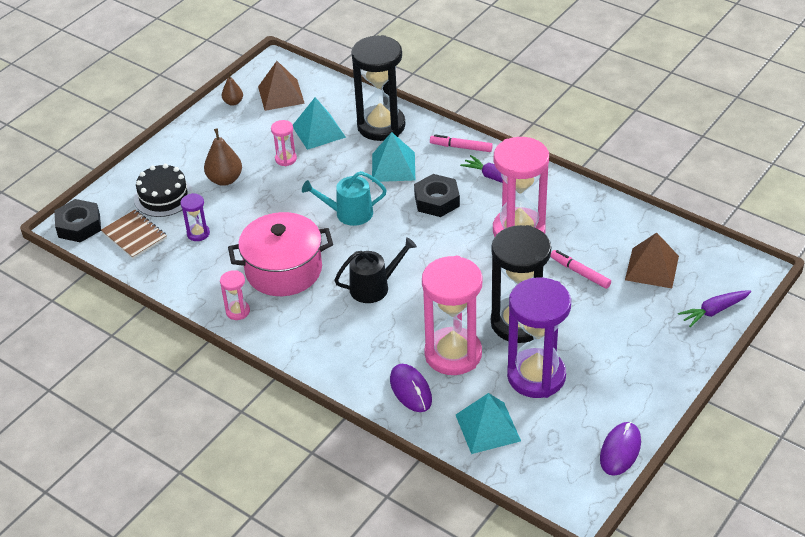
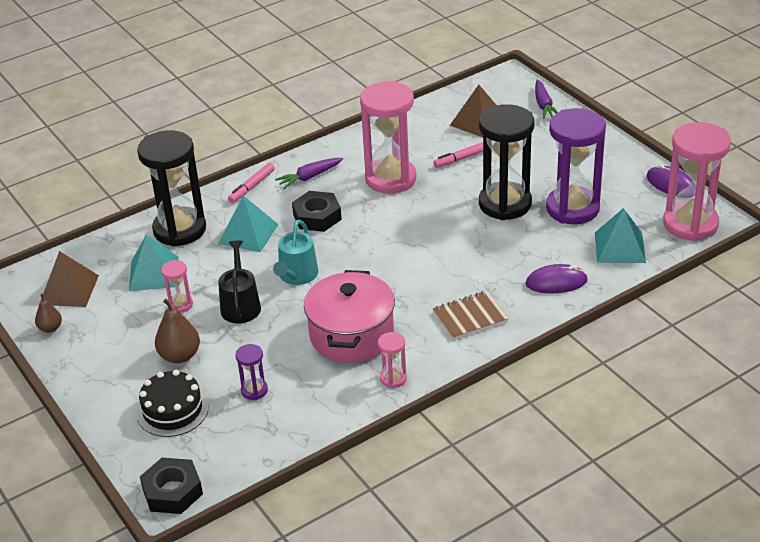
camera: 70 degrees left, 5 degrees down
(134, 236) = (223, 444): brown notebook -> brown notebook (470, 317)
(374, 287) = (412, 279): black watering can -> black watering can (240, 305)
(453, 354) = (524, 248): pink hourglass -> pink hourglass (690, 224)

